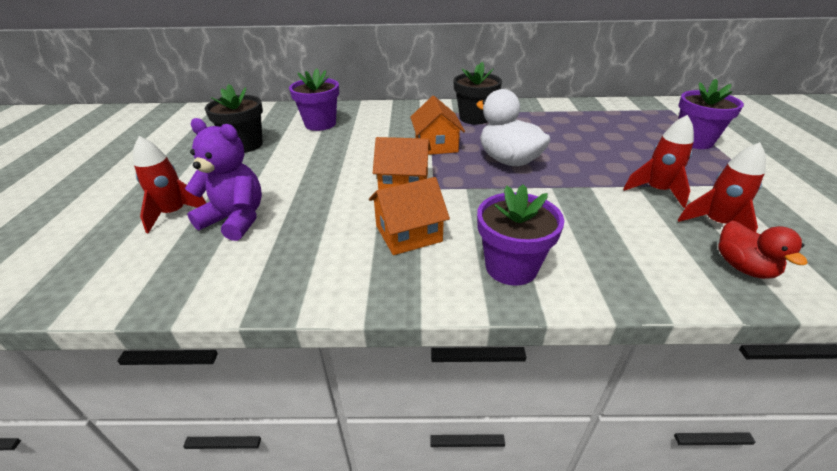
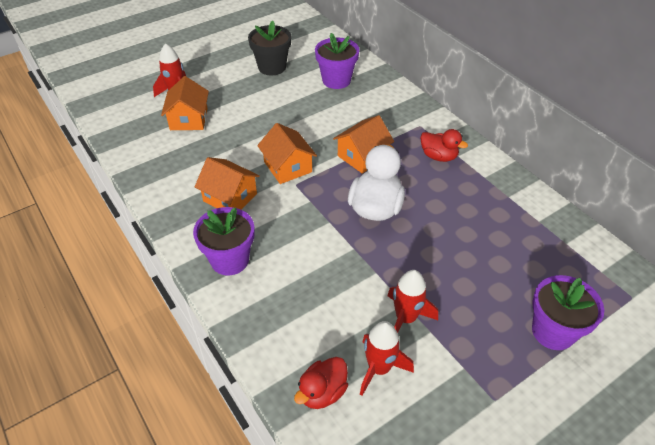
camera: 55 degrees right, 10 degrees up
(236, 220) = (189, 119): purple teddy bear -> orange house
(474, 118) = (438, 156): black flower pot -> red duck

